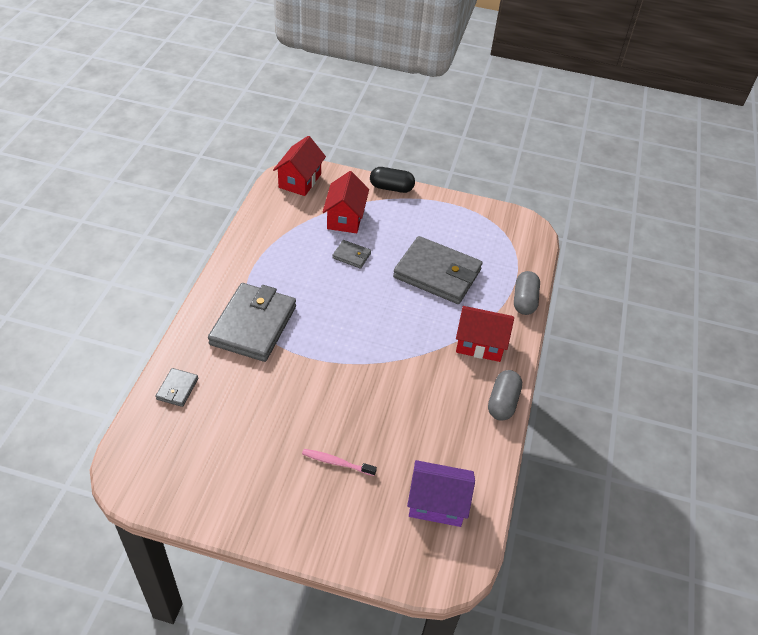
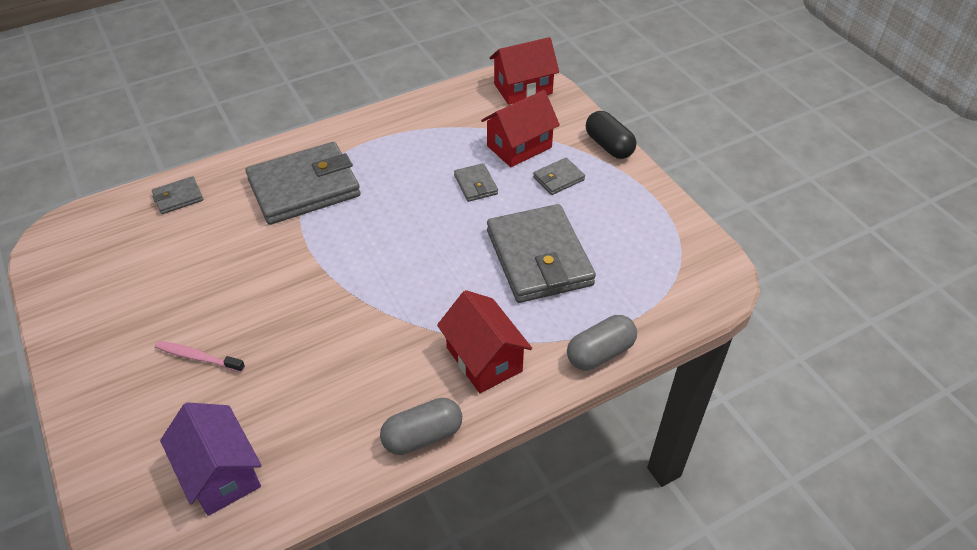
camera: 50 degrees right, 0 degrees up
(337, 463) = (198, 357): pink toothbrush -> pink toothbrush turned 45 degrees counterclockwise
(390, 223) = (558, 178): none -> grey wallet

